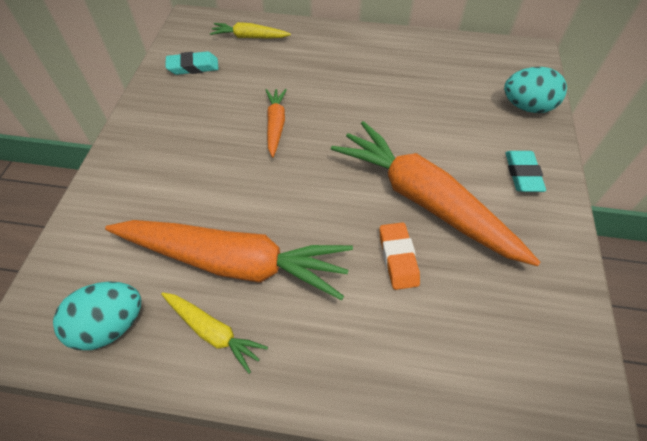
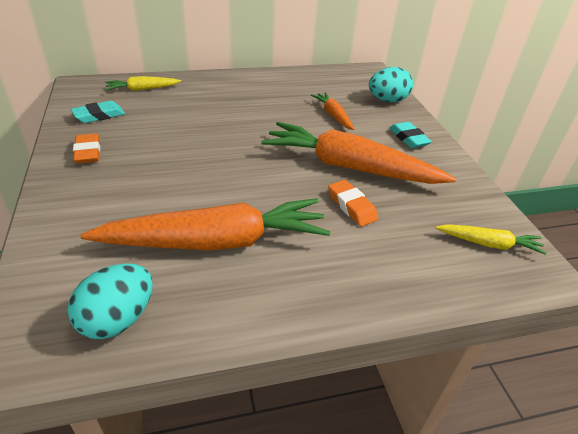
camera: 25 degrees left, 15 degrees down
(164, 114) = (88, 152): none -> orange eraser
(213, 332) = (225, 295): yellow carrot -> yellow carrot (488, 244)
(275, 125) = (200, 142): orange carrot -> orange carrot (333, 115)

